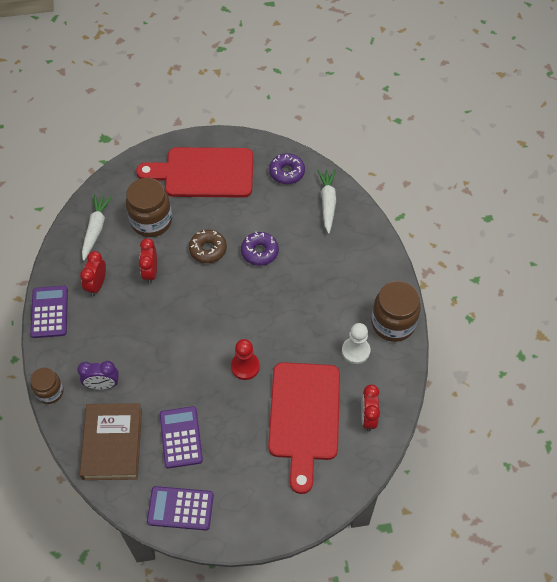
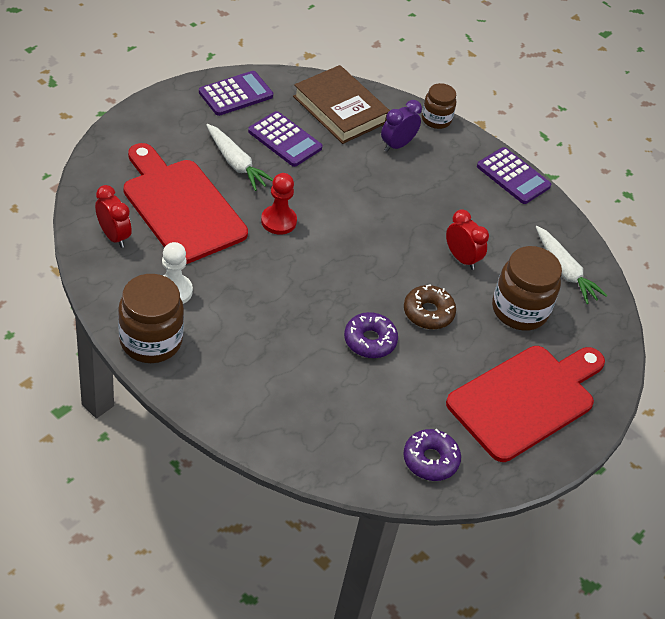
camera: 135 degrees right, 10 degrees down
(97, 285) = (499, 220): red clock -> none
(327, 203) = (343, 447): white carrot -> white carrot (236, 163)

